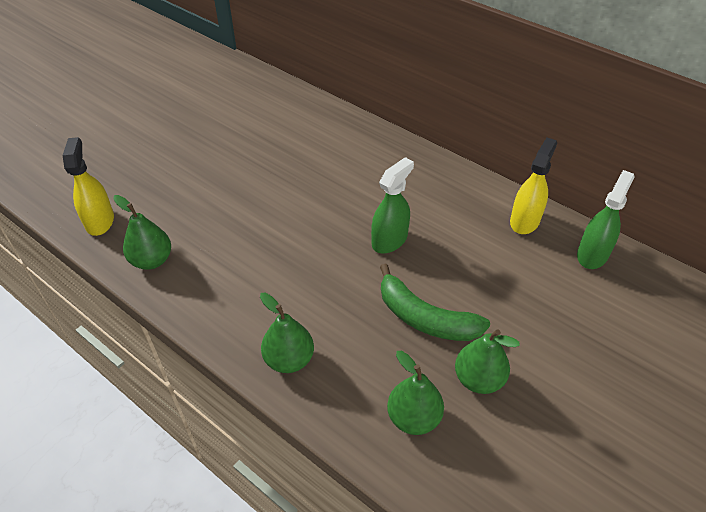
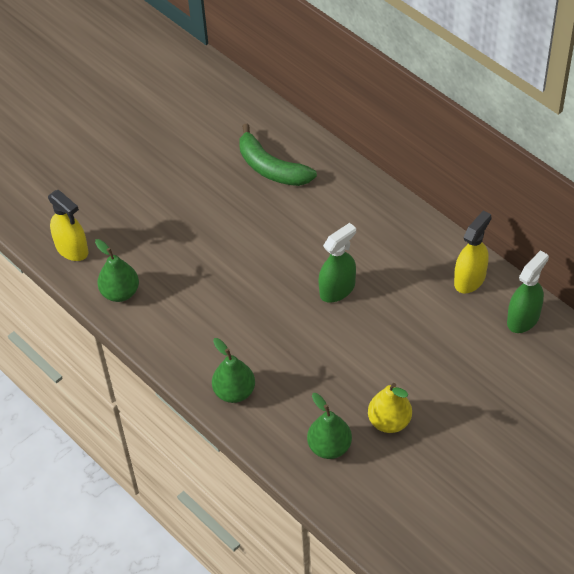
camera: 10 degrees right, 5 degrees up
(100, 221) = (72, 249): yellow spray bottle -> yellow spray bottle turned 135 degrees clockwise
(425, 318) = (355, 366): green banana -> green banana (271, 168)
(478, 379) = (389, 421): green pear -> yellow pear

